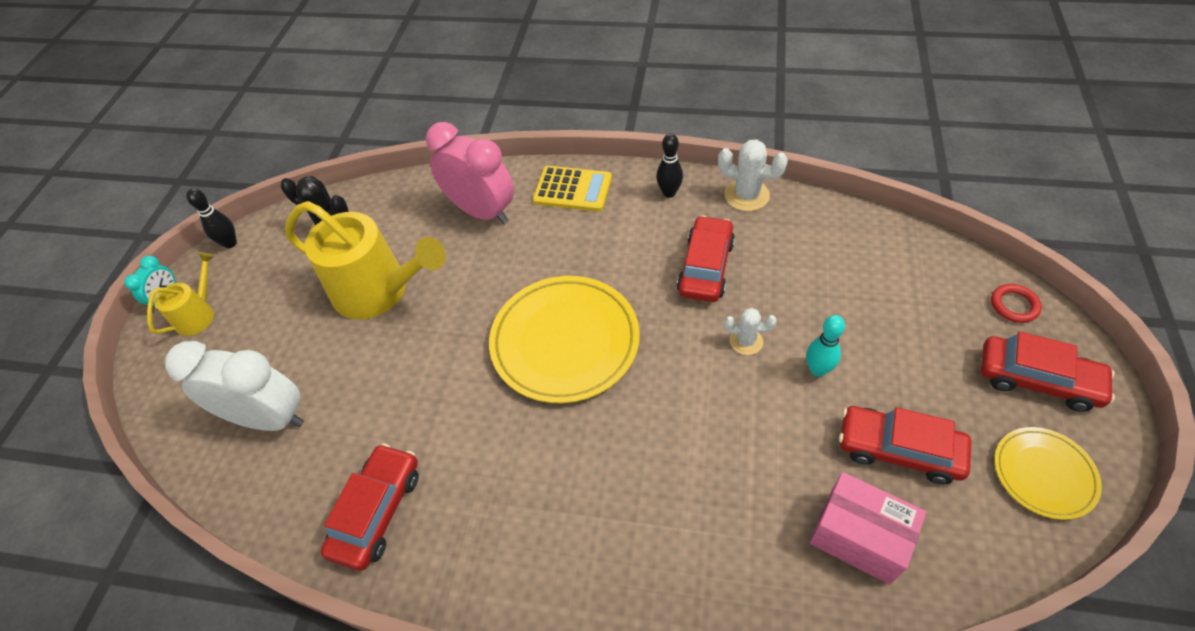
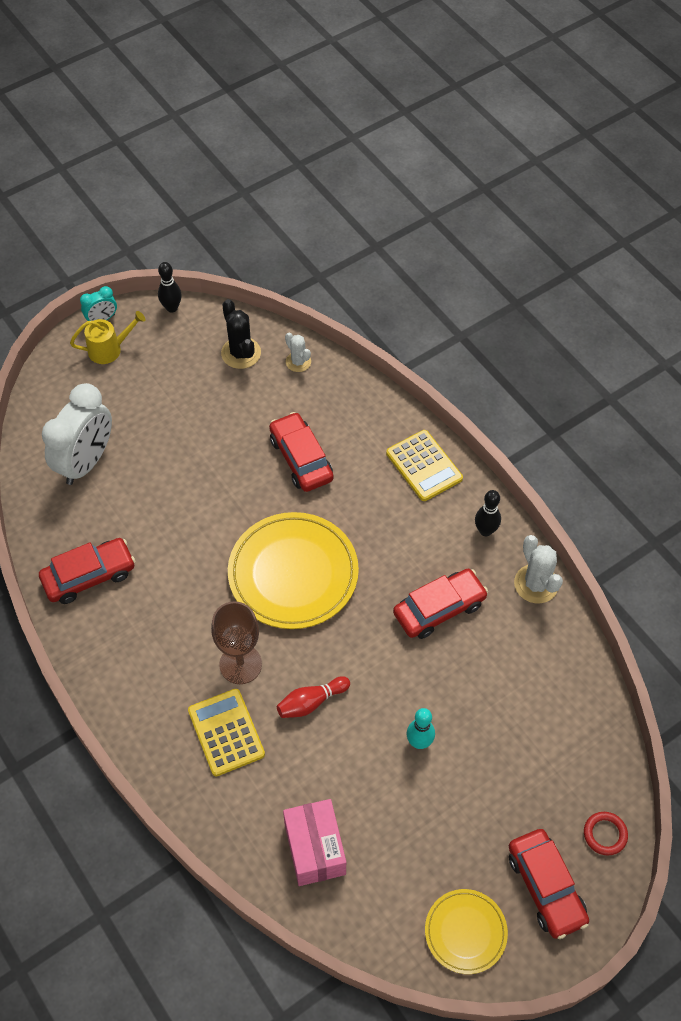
camera: 40 degrees right, 5 degrees up
(269, 418) = (86, 462): white clock -> white clock turned 60 degrees clockwise
(380, 291) = (223, 431): yellow watering can -> none
(482, 211) = (346, 428): pink clock -> none
(607, 451) = (240, 664): none -> brown goblet
(665, 519) = (226, 732): none -> yellow calculator
(702, 422) = (311, 702): none -> red bowling pin
(746, 341) = (400, 681): white cactus -> white cactus (298, 362)
(898, 450) = (401, 833): red car -> red car (301, 458)

